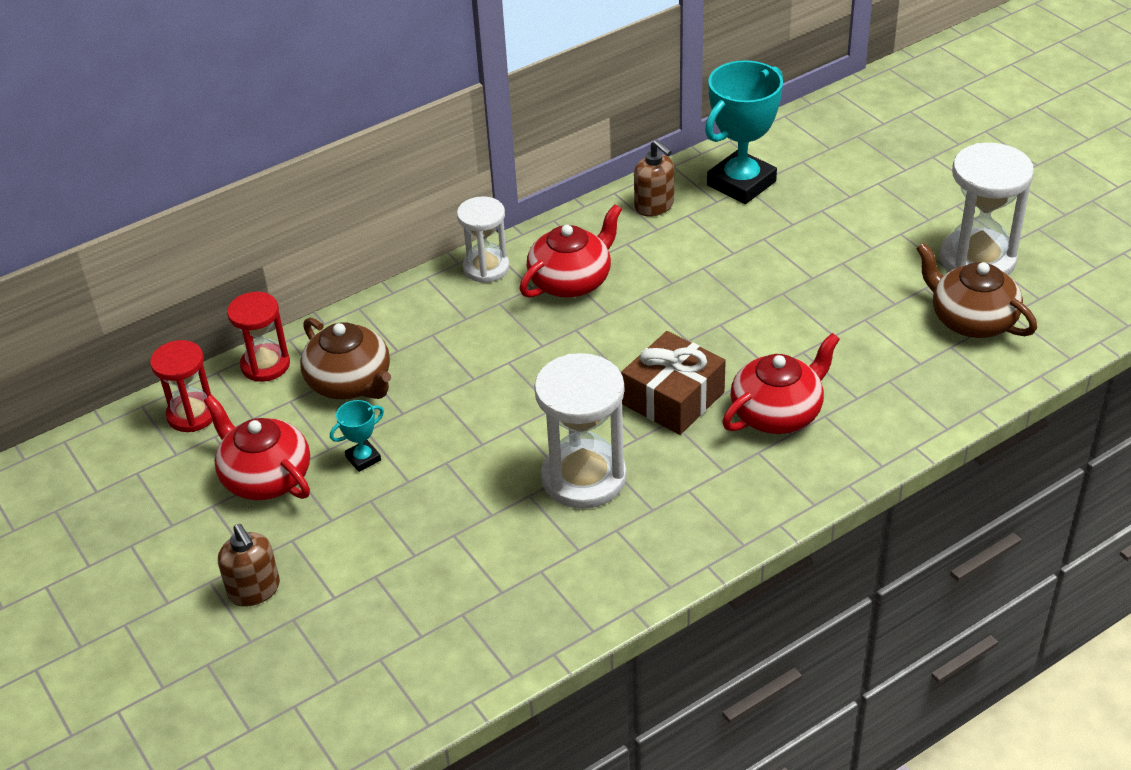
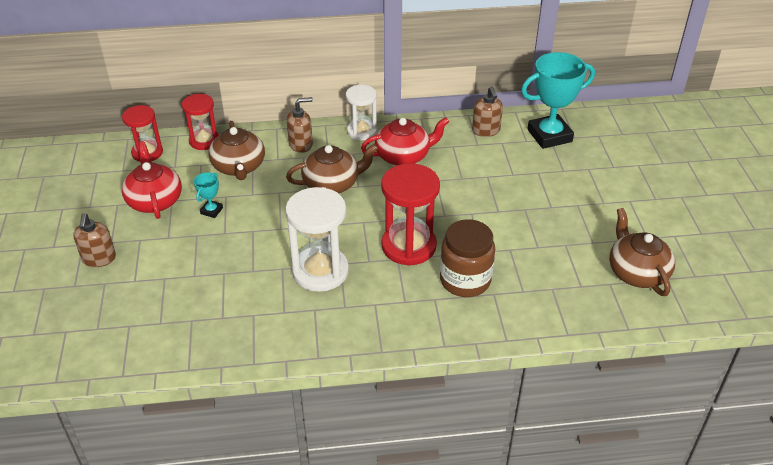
camera: 25 degrees right, 0 degrees up
(363, 458) = (211, 211): turquoise trophy -> turquoise trophy turned 60 degrees counterclockwise
(414, 318) = (301, 144): none -> brown soap dispenser
(504, 356) = (332, 184): none -> brown teapot
(673, 398) = (409, 246): brown gift -> red hourglass
(777, 413) = (465, 280): red teapot -> brown jar
(977, 259) = (670, 235): white hourglass -> none

